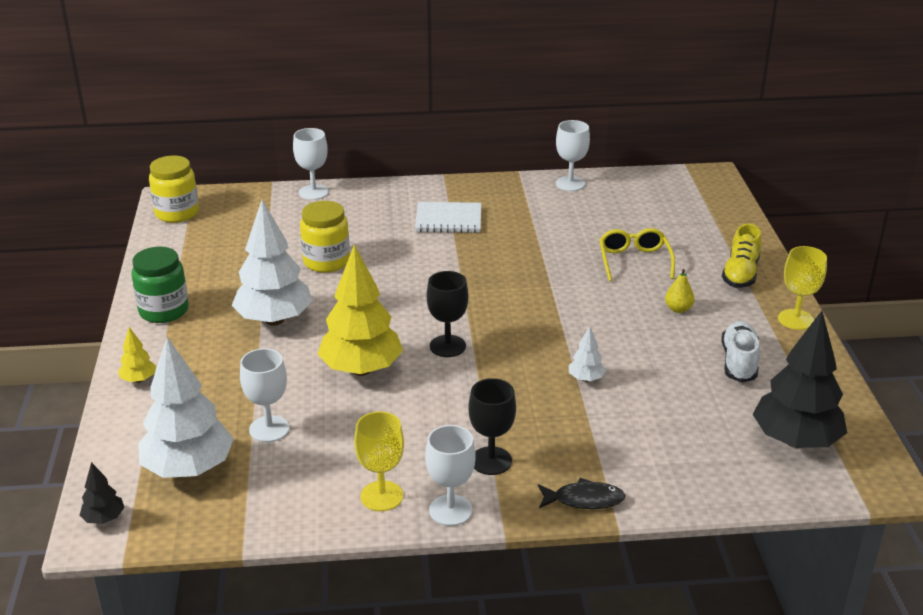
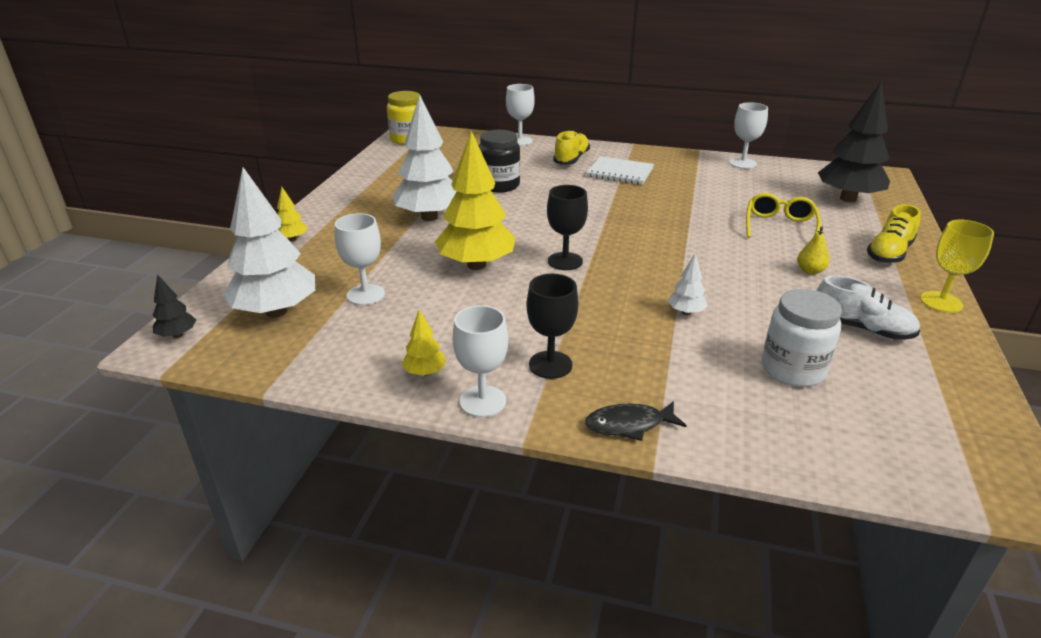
camera: 20 degrees right, 0 degrees up
(164, 311) = (349, 197): green jar -> none
(326, 262) = (499, 185): yellow jar -> black jar
(381, 496) = (425, 372): yellow goblet -> yellow tree
(386, 210) = (571, 159): none -> yellow shoe
(584, 500) = (629, 425): black fish -> black fish turned 150 degrees clockwise
(696, 416) = (792, 370): none -> white jar
(739, 362) = (861, 329): white shoe -> white shoe turned 90 degrees clockwise
(795, 441) = (907, 420): black tree -> black tree (848, 199)

